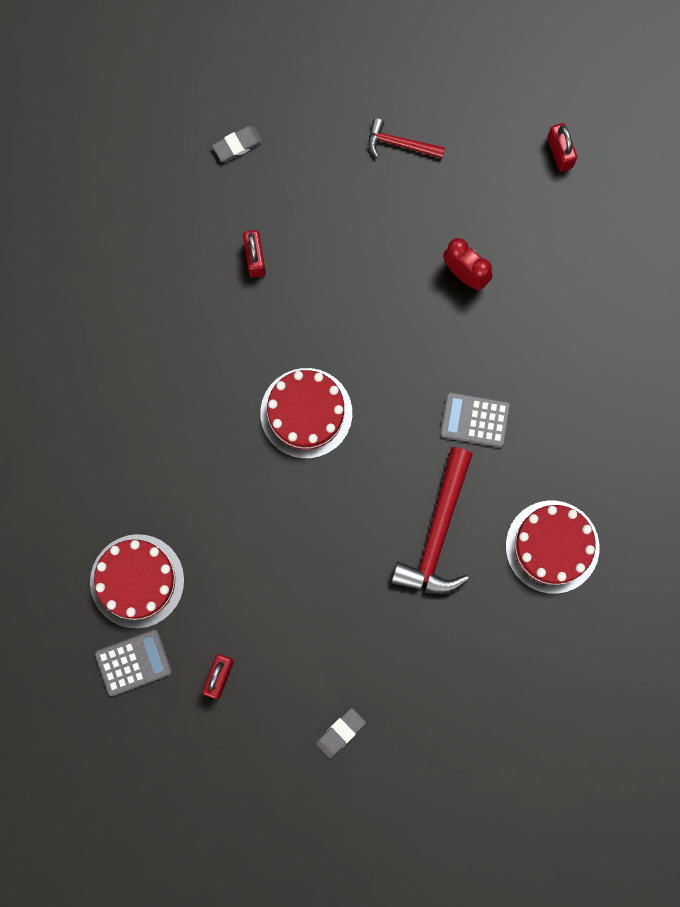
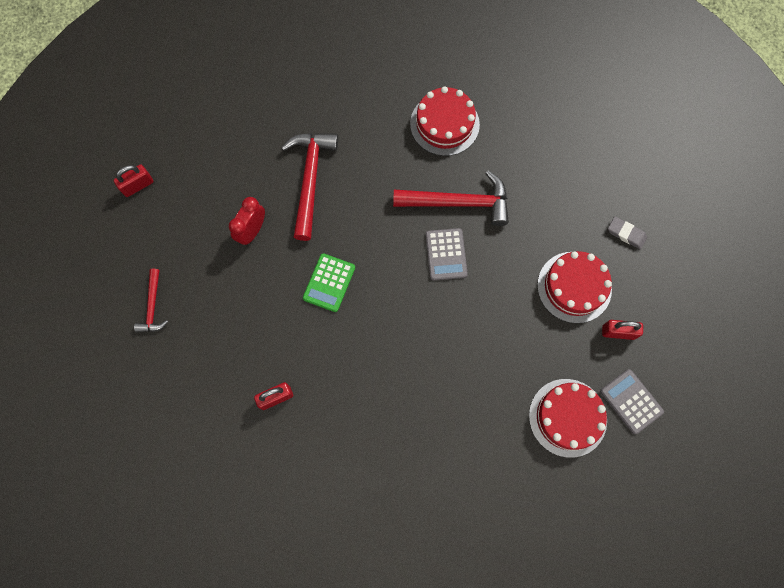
camera: 105 degrees left, 5 degrees down
(237, 145) = (178, 440): grey eraser -> none
(306, 413) = (394, 322): red cake -> red cake (574, 287)
(375, 349) = (329, 283): none -> green calculator
(475, 420) = (366, 197): grey calculator -> grey calculator (446, 254)
(516, 358) = (310, 179): none -> red hammer

